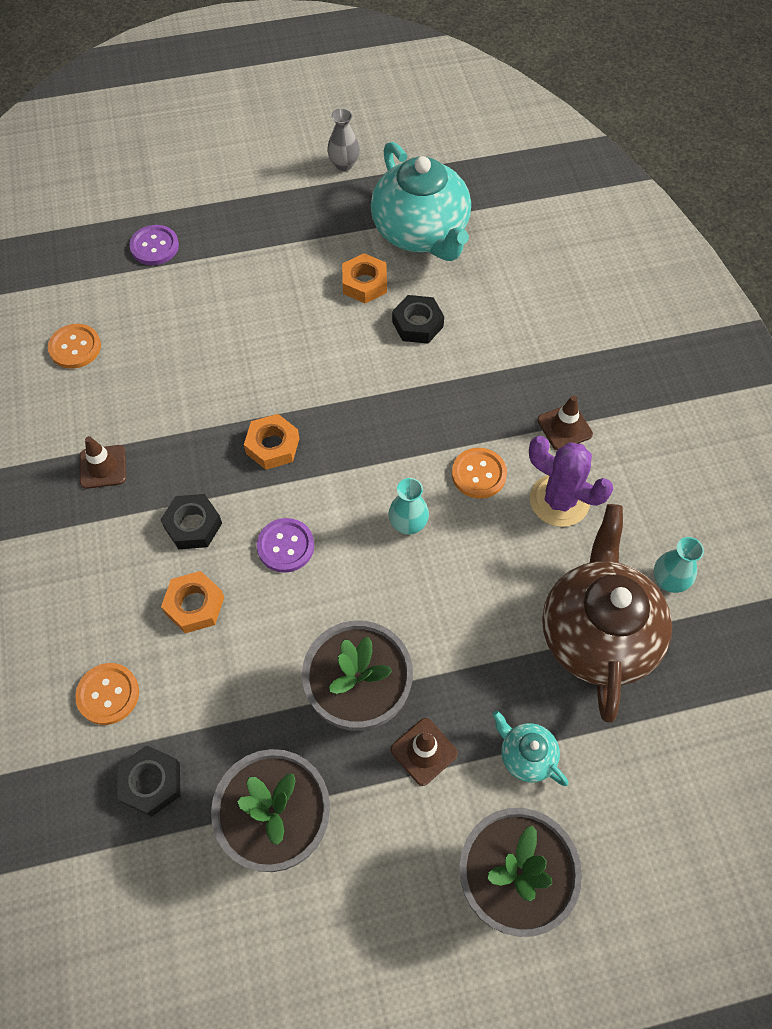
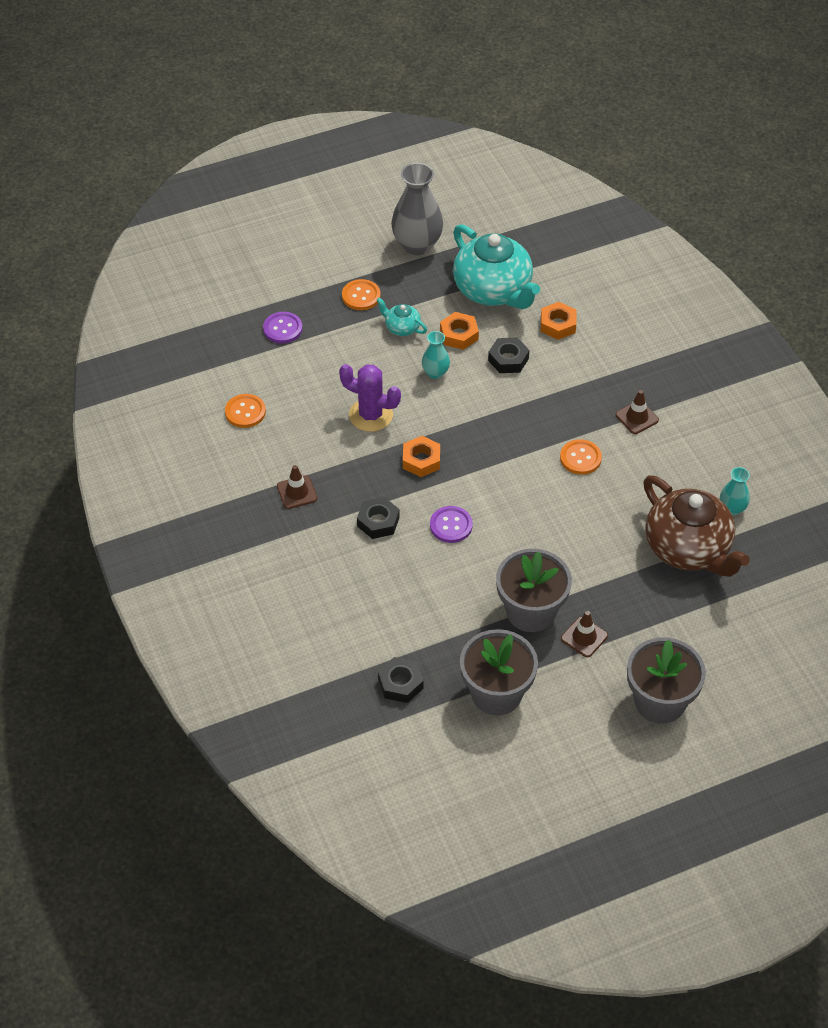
camera: 10 degrees left, 10 degrees down
(108, 694) = (352, 636): orange button -> orange button (361, 296)
(194, 605) = (396, 573): orange nut -> orange nut (558, 325)
(344, 164) = (417, 245): grey vase -> grey vase, size x1.93
(408, 524) = (537, 498): turquoise vase -> turquoise vase (435, 373)
(526, 755) = (655, 629): turquoise teapot -> turquoise teapot (402, 328)
(559, 500) = (643, 467): purple cactus -> purple cactus (370, 415)
(597, 633) = (688, 548): brown teapot -> brown teapot turned 150 degrees clockwise

